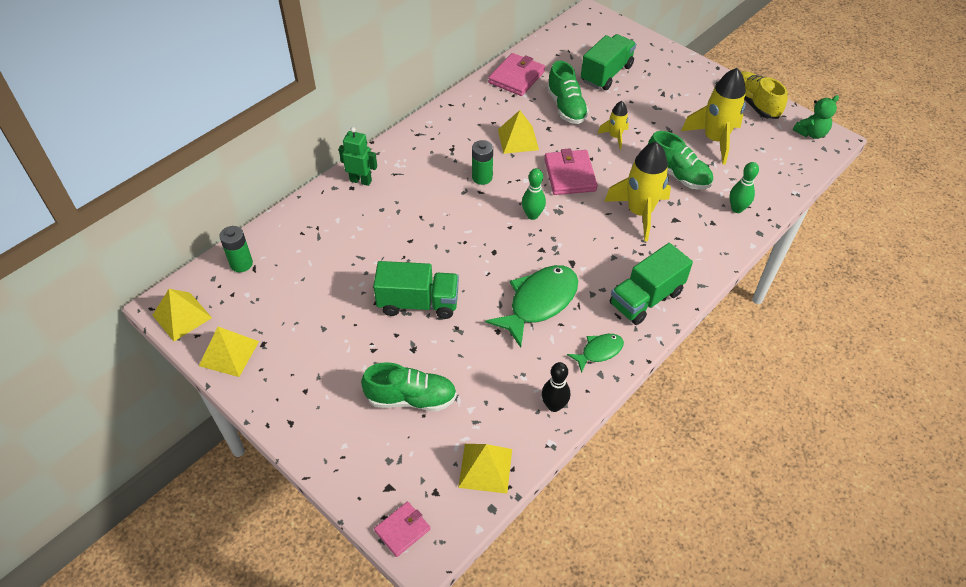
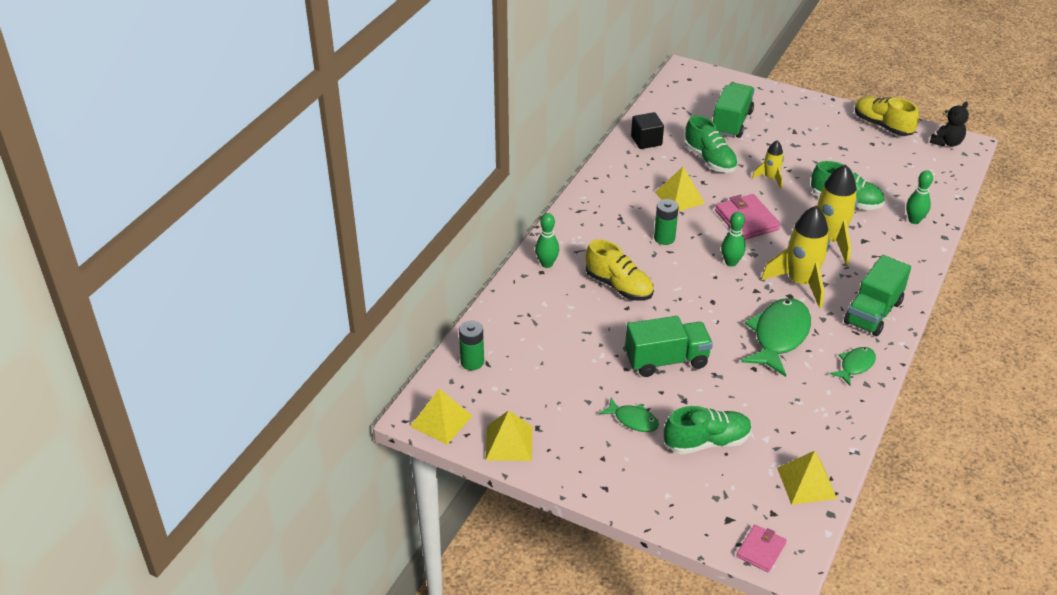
camera: 15 degrees left, 10 degrees down
(354, 358) = (633, 420): none -> green fish
(361, 180) = (547, 264): green robot -> green bowling pin
(414, 217) = (619, 286): none -> yellow shoe
(516, 77) = (646, 141): pink wallet -> black cube
(554, 406) = (839, 419): black bowling pin -> none
(714, 140) = (863, 164): yellow rocket -> yellow rocket (800, 283)
(811, 133) = (946, 142): green teddy bear -> black teddy bear

